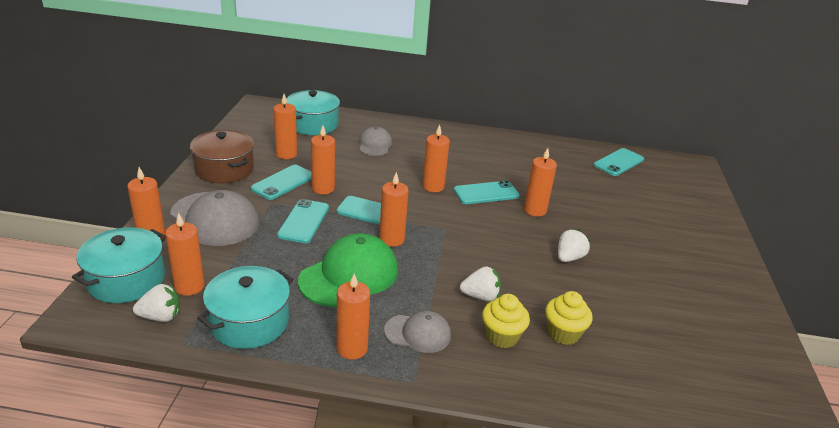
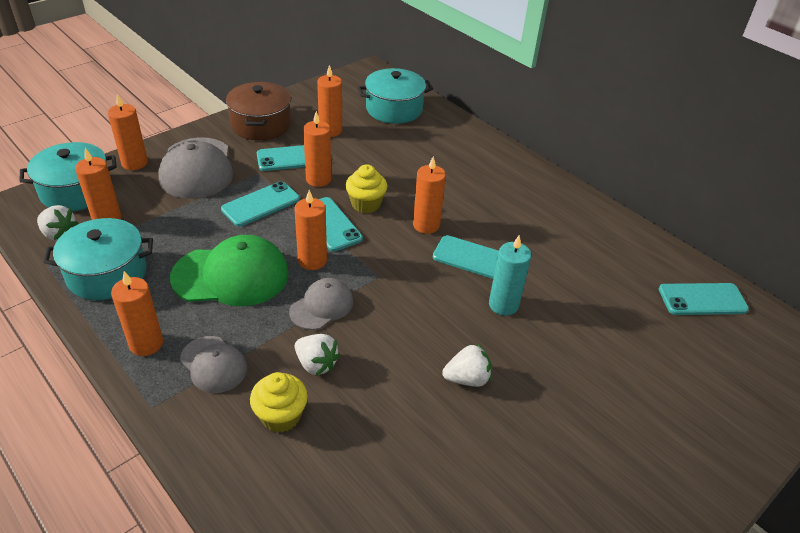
camera: 40 degrees right, 10 degrees up
(375, 145) = (426, 154): grey cap -> grey cap (321, 306)
(535, 210) = (503, 305): orange candle -> turquoise candle
(563, 333) = (344, 453): yellow cupcake -> yellow cupcake (366, 204)

